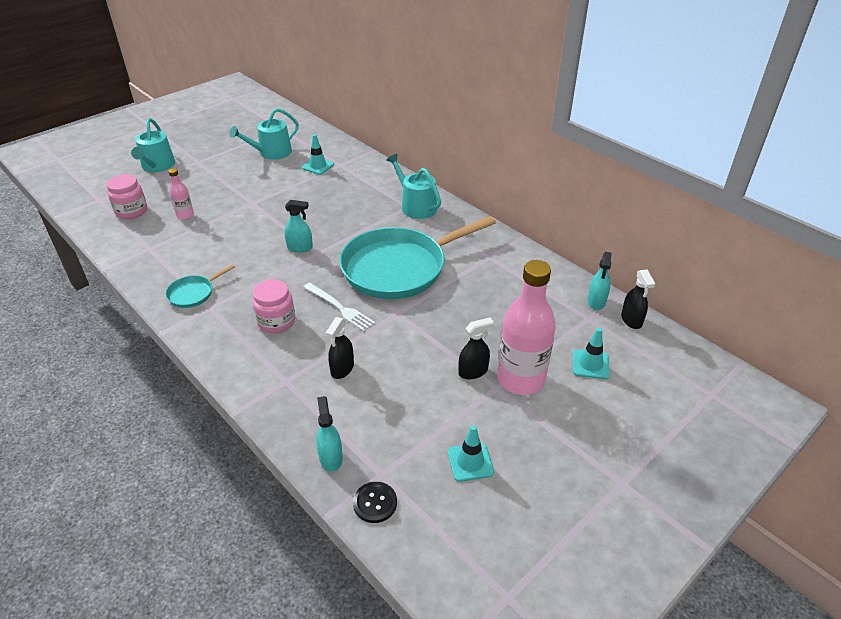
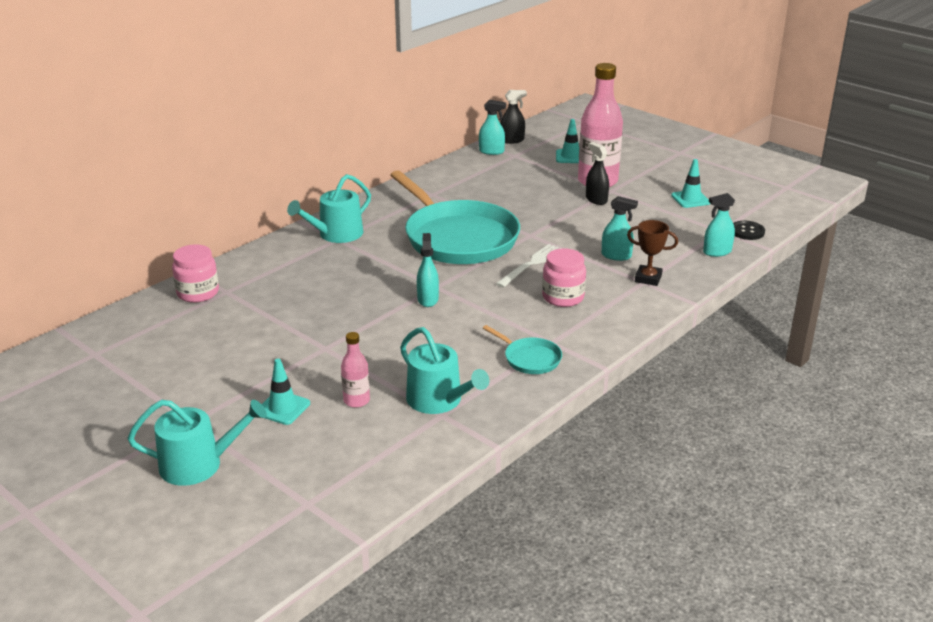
camera: 95 degrees left, 10 degrees down
(131, 211) = (345, 456): pink jar -> pink jar (198, 293)
(271, 153) = (176, 353): turquoise watering can -> turquoise watering can (439, 401)
(291, 386) = (648, 278): none -> brown trophy
(318, 166) = (227, 308): turquoise traffic cone -> turquoise traffic cone (283, 408)
(342, 369) = (616, 256): black spray bottle -> turquoise spray bottle

